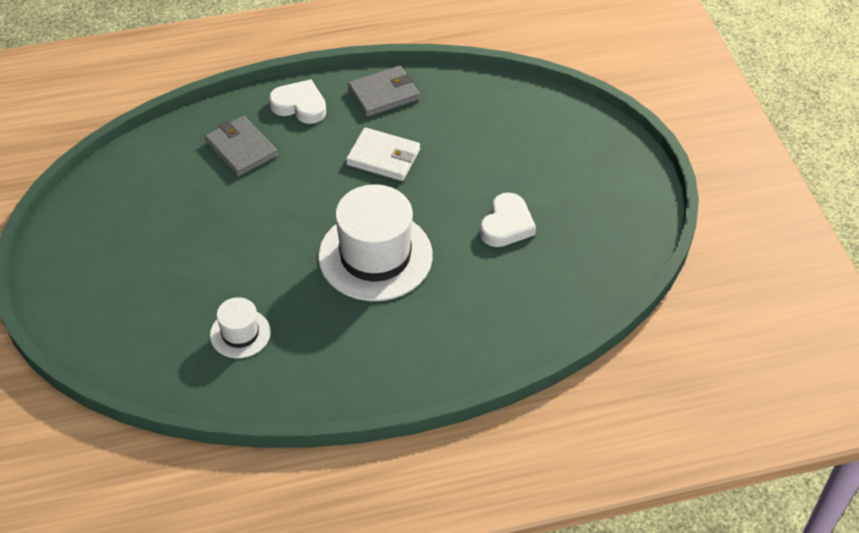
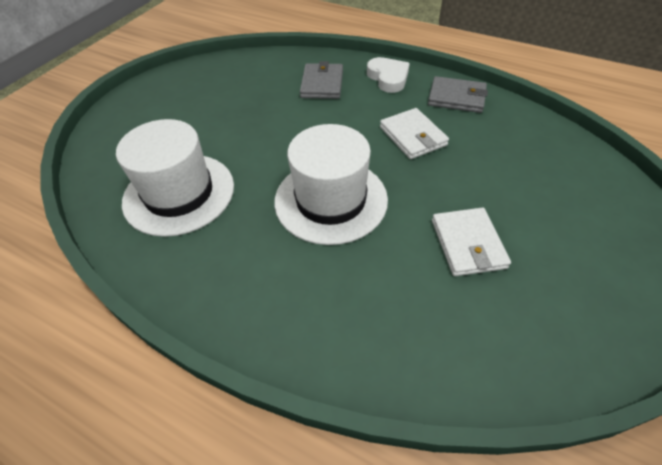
camera: 45 degrees right, 0 degrees up
(240, 333) = (179, 193): white hat -> white hat, size x1.99
(506, 225) = (468, 244): white heart -> white wallet

